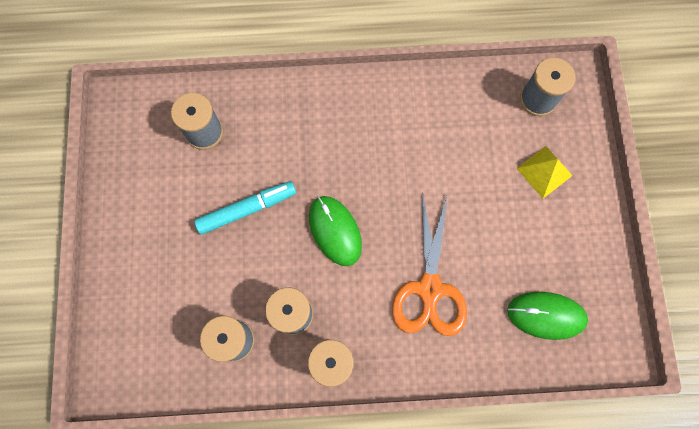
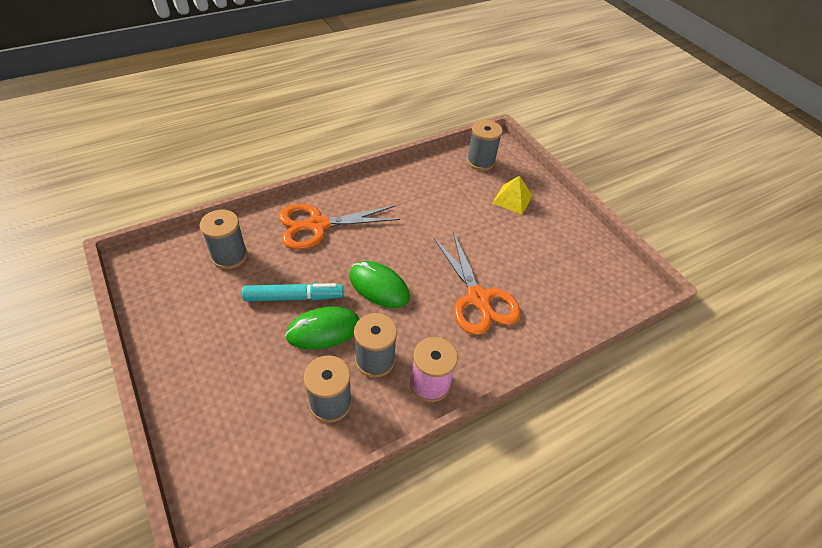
camera: 30 degrees left, 25 degrees down
(247, 209) = (294, 297): turquoise marker -> turquoise marker turned 45 degrees clockwise
(307, 126) = (318, 225): none -> orange scissors
(546, 315) = (574, 284): green mouse -> green mouse (323, 330)

